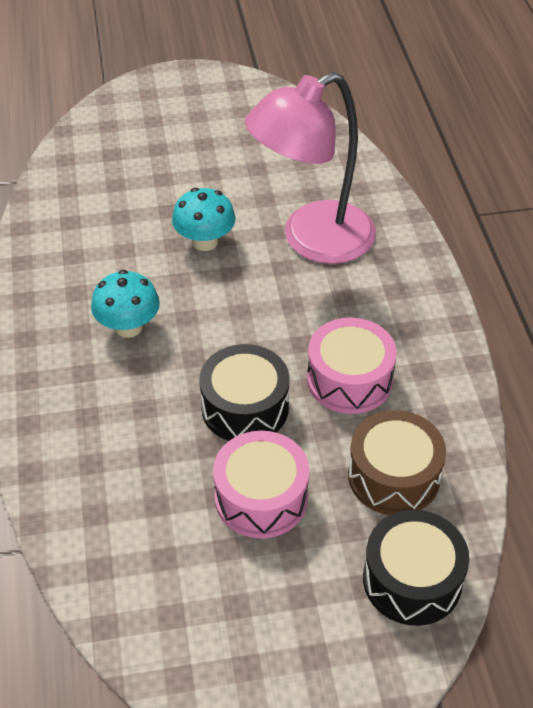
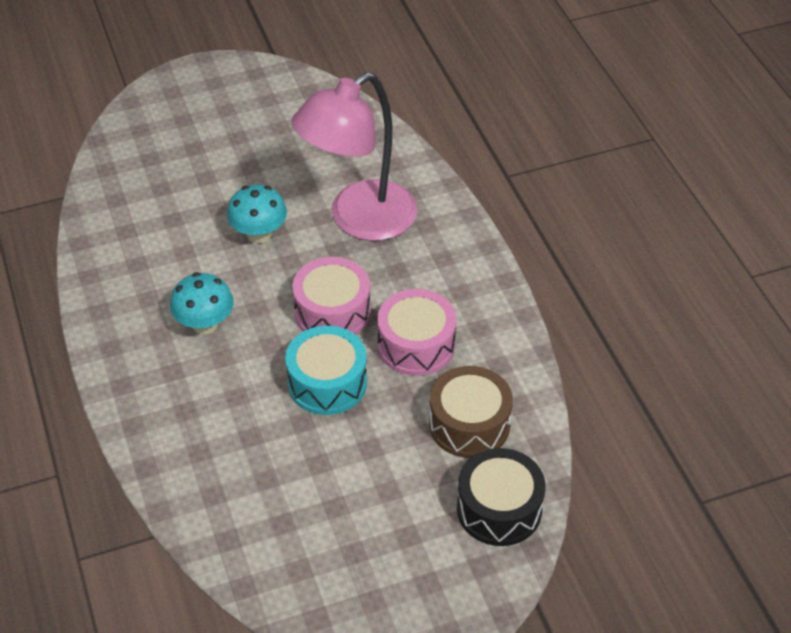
camera: 10 degrees left, 0 degrees up
(245, 407) = (327, 383): black drum -> turquoise drum
(261, 497) = (357, 459): pink drum -> pink drum (332, 312)

